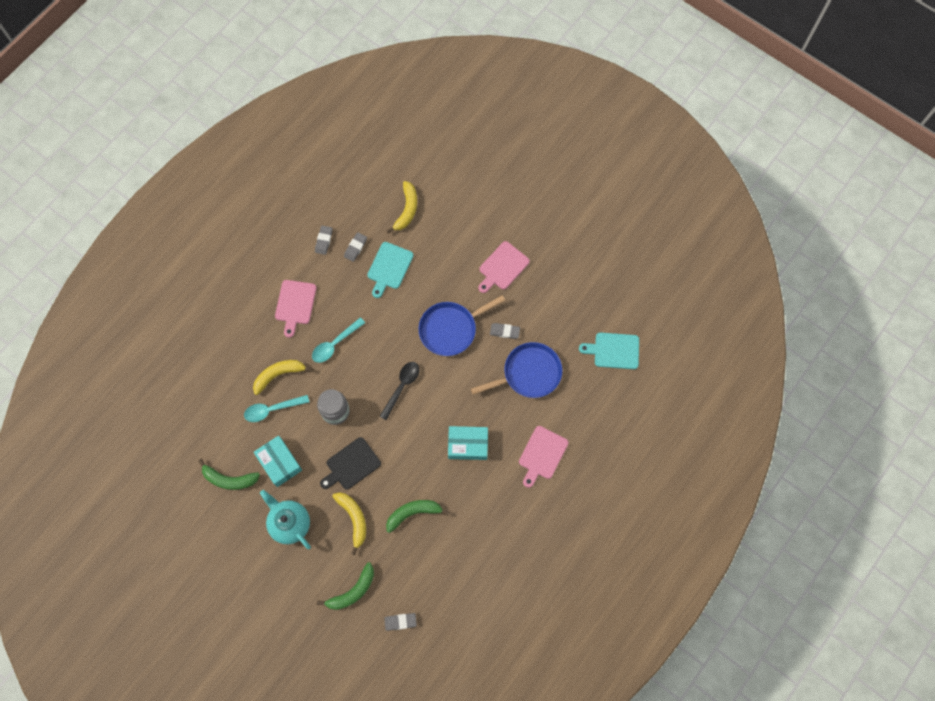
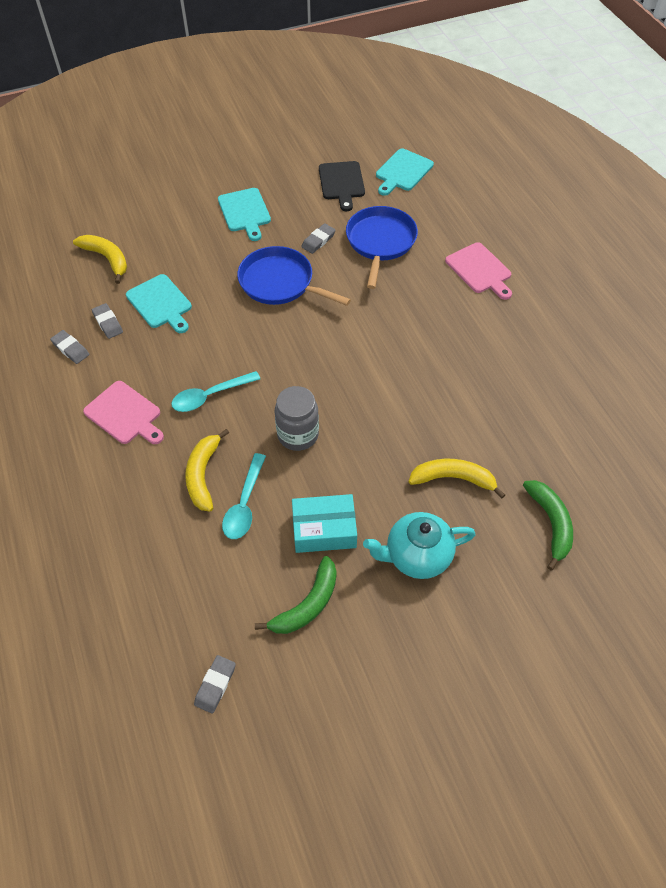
camera: 60 degrees left, 15 degrees down
(335, 344) = (210, 396): turquoise spoon -> turquoise spoon turned 75 degrees clockwise
(351, 465) = (379, 449): black cutting board -> black cutting board (341, 183)
(400, 622) = (616, 488): grey eraser -> grey eraser (215, 685)
(401, 387) = (315, 355): black spoon -> none
(413, 513) = (481, 413): green banana -> none
(450, 329) = (280, 282): blue pan -> blue pan turned 120 degrees clockwise
(468, 445) = (428, 326): turquoise box -> none
(502, 267) = (245, 212): pink cutting board -> turquoise cutting board

